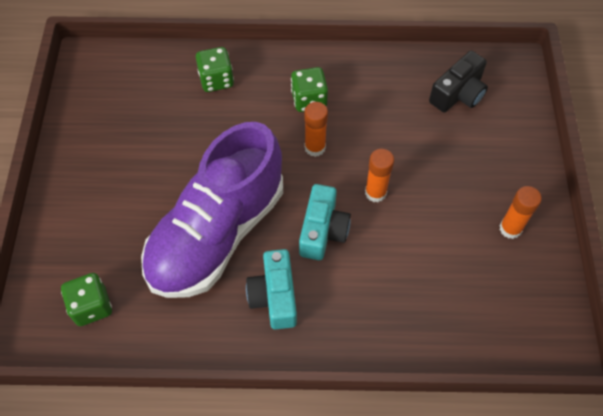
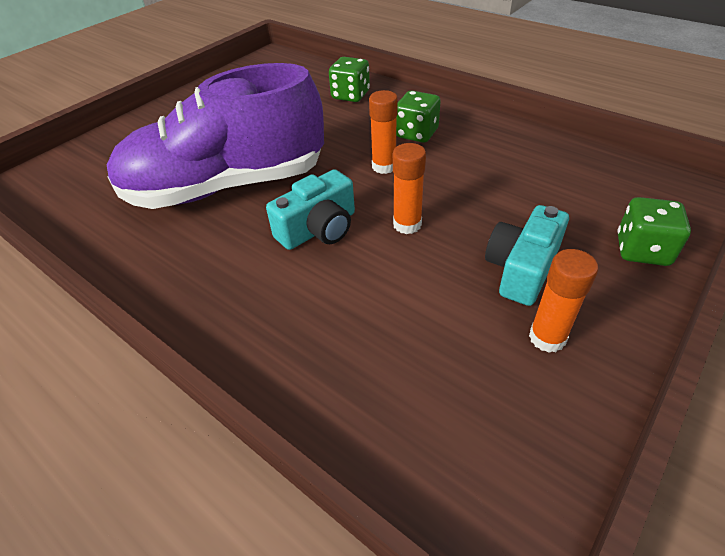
camera: 40 degrees right, 15 degrees down
(91, 306) = (78, 187): green dice -> green dice (642, 250)
(274, 296) = (213, 256): turquoise camera -> turquoise camera (522, 269)
(458, 94) = (589, 186): black camera -> none

